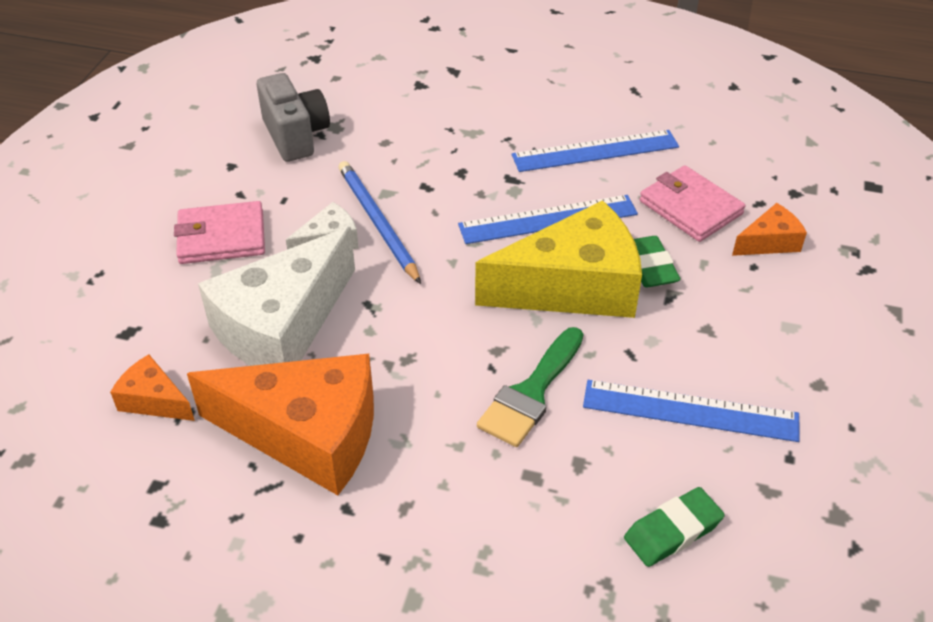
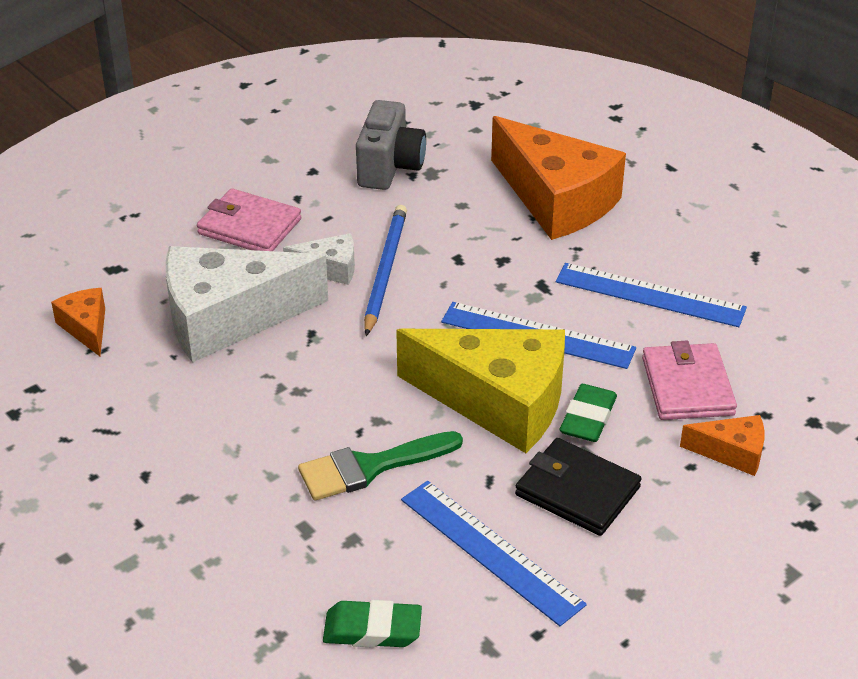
camera: 35 degrees right, 5 degrees down
(307, 435) = (168, 408): orange cheese -> orange cheese (556, 200)
(700, 327) = (577, 491): none -> black wallet

